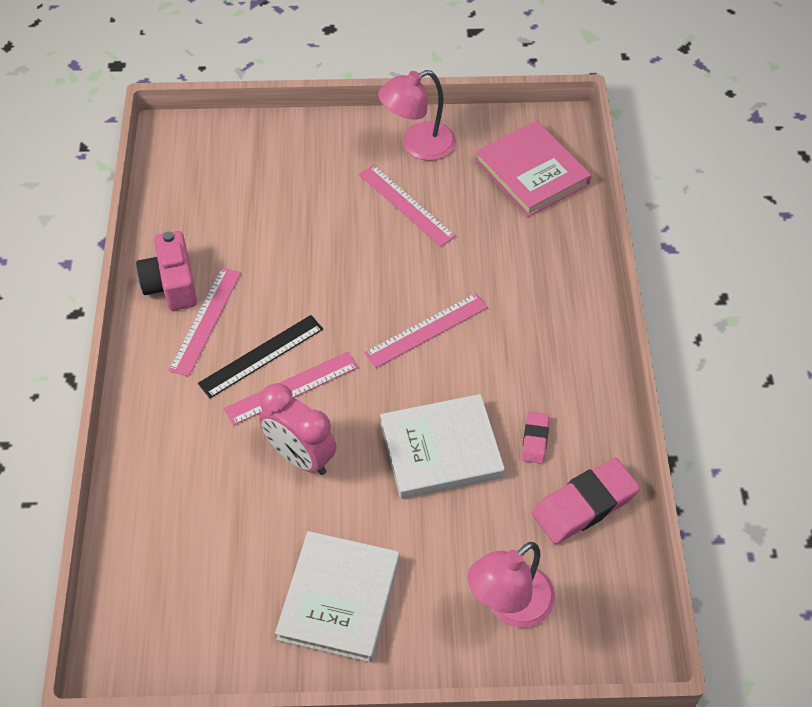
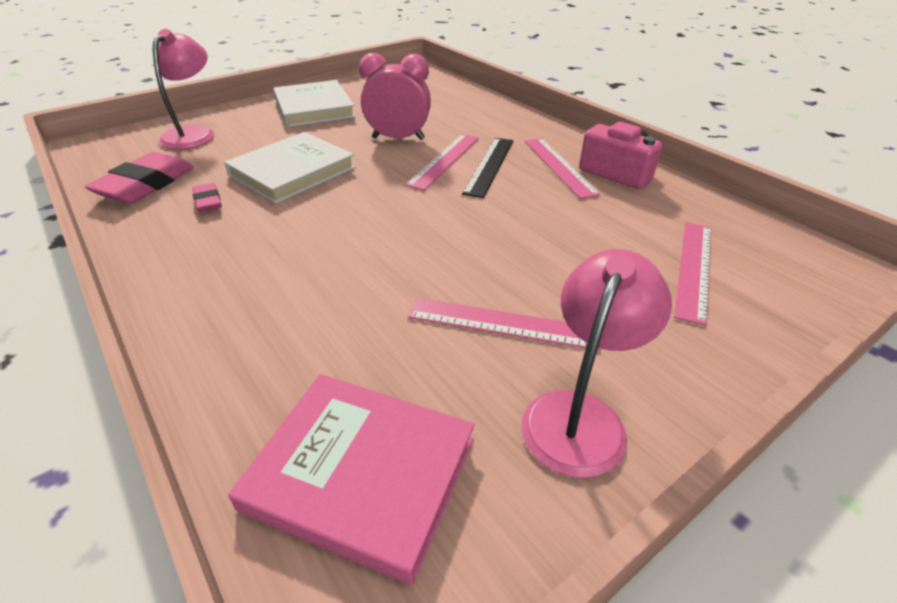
camera: 145 degrees right, 15 degrees down
(427, 330) = (366, 228): pink ruler -> pink ruler (693, 268)

